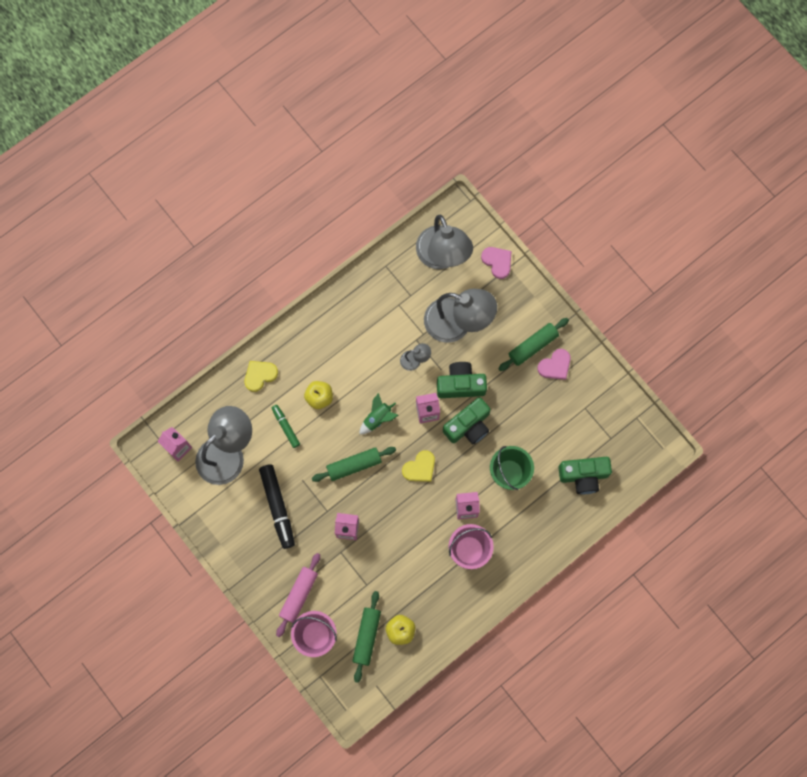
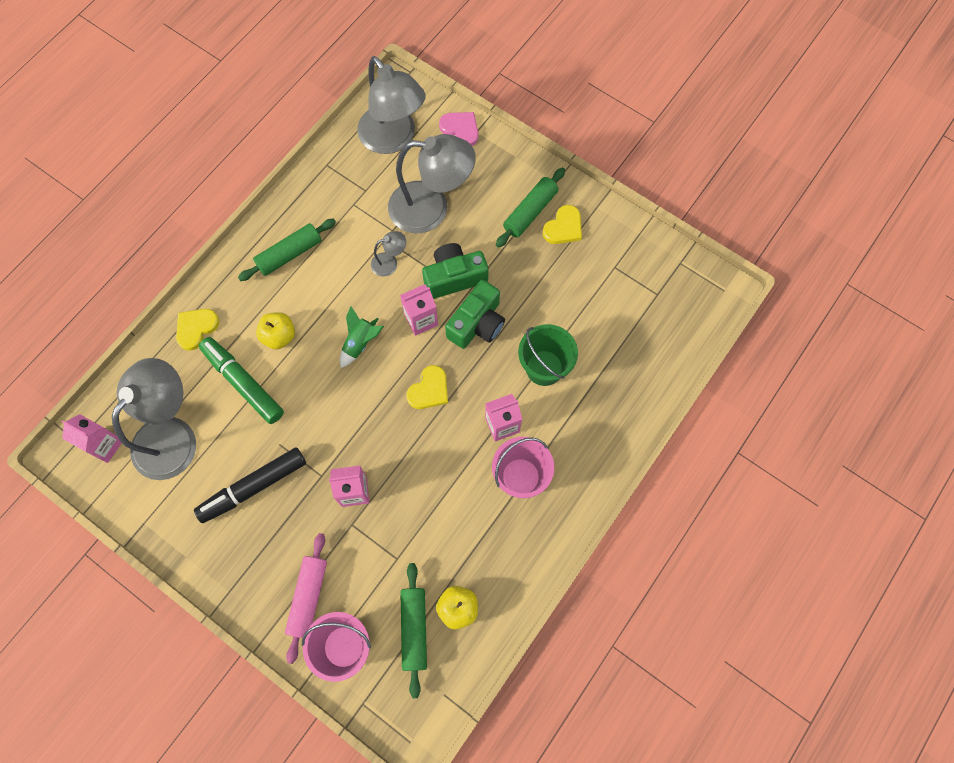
camera: 15 degrees left, 5 degrees down
(277, 506) = (254, 487): black marker -> black marker turned 90 degrees clockwise
(286, 427) = (243, 383): green marker -> green marker, size x1.77
(354, 465) = (343, 408): green rolling pin -> green rolling pin (289, 254)
(555, 366) = (563, 227): pink heart -> yellow heart
(583, 476) = (638, 347): green camera -> none

